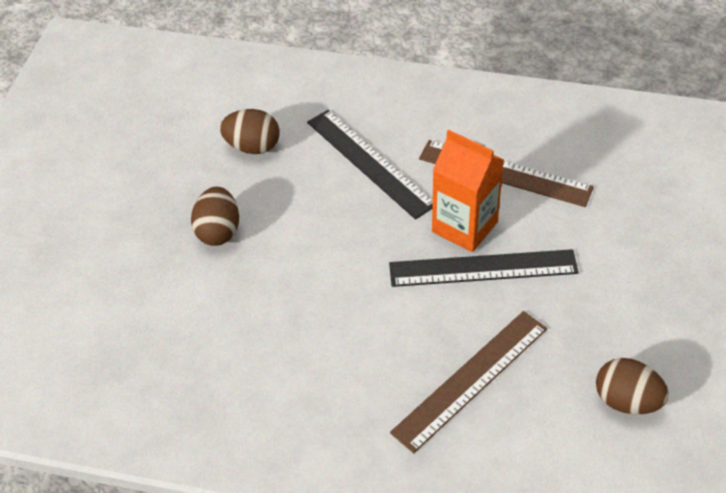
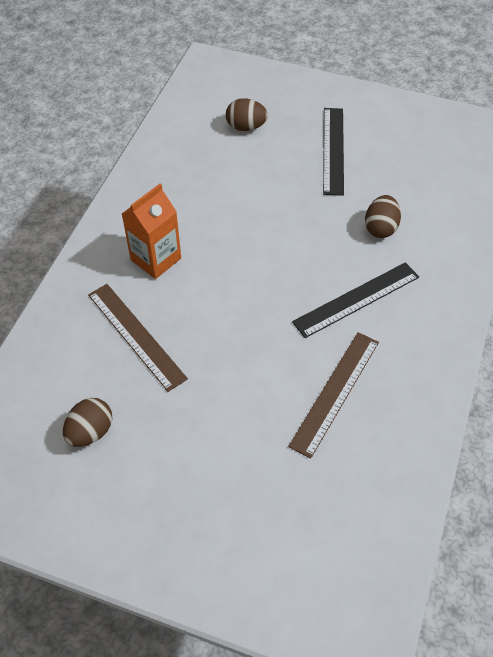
camera: 95 degrees right, 5 degrees up
(218, 231) = (297, 205): brown egg -> brown egg (246, 127)
(464, 227) = (279, 354): orange carton -> orange carton (156, 259)
(483, 268) = (235, 359): black ruler -> black ruler (333, 150)

